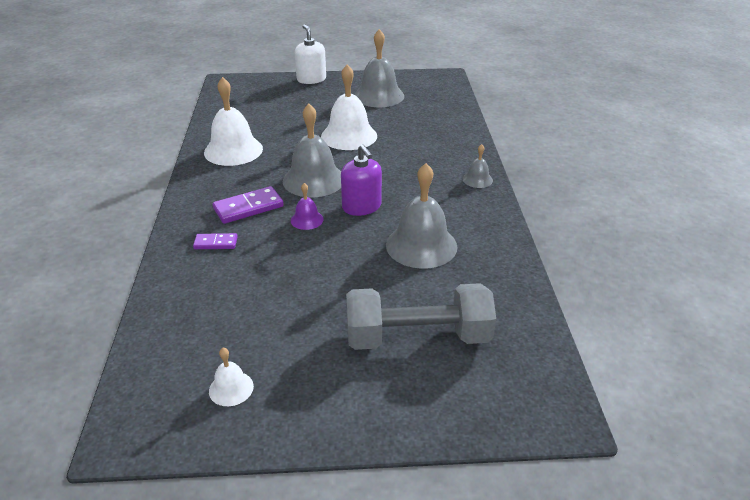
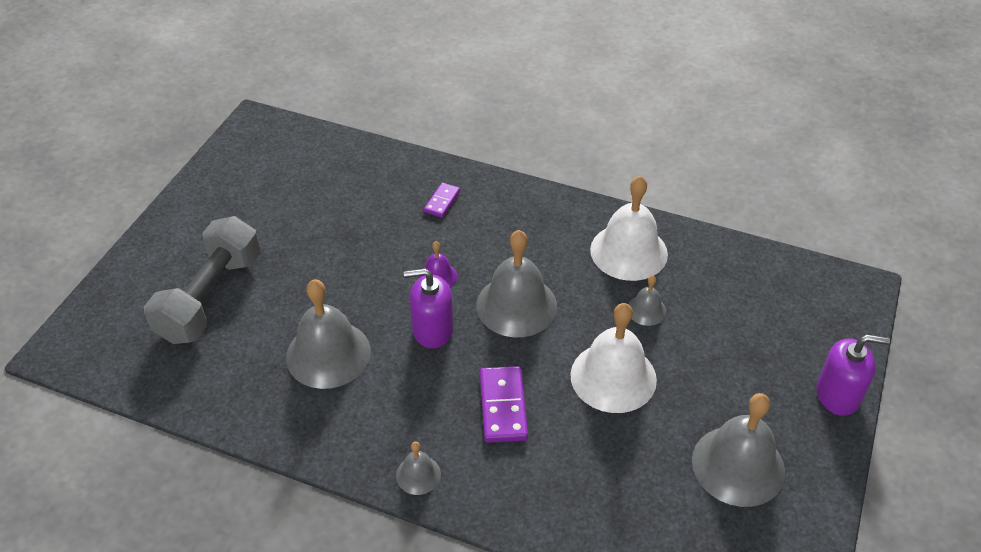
camera: 115 degrees right, 10 degrees up
(231, 388) = (253, 176): white bell -> none
(248, 208) = (490, 237): purple domino -> purple domino (503, 406)
(285, 135) = (646, 310): none -> grey bell
(311, 79) = (837, 395): white soap dispenser -> purple soap dispenser

